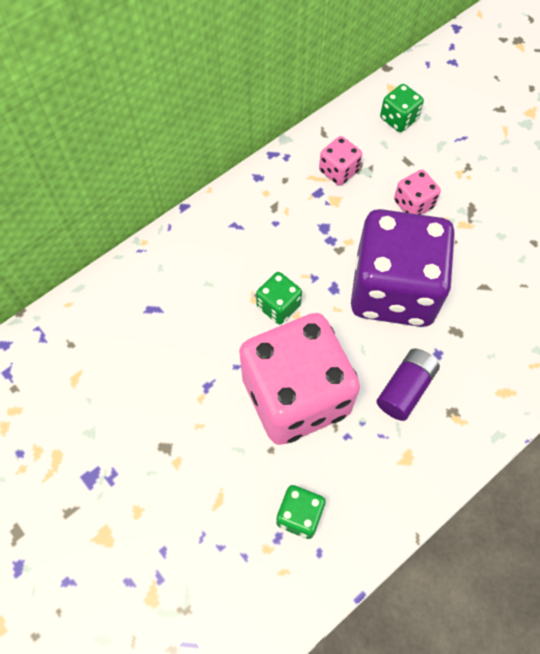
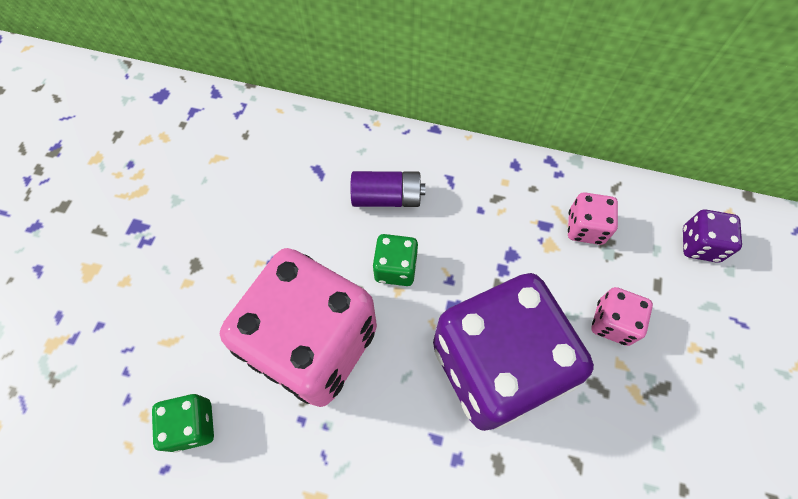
camera: 55 degrees right, 0 degrees up
(398, 119) = (699, 245): green dice -> purple dice
(405, 389) = (391, 448): purple battery -> purple battery (387, 197)

